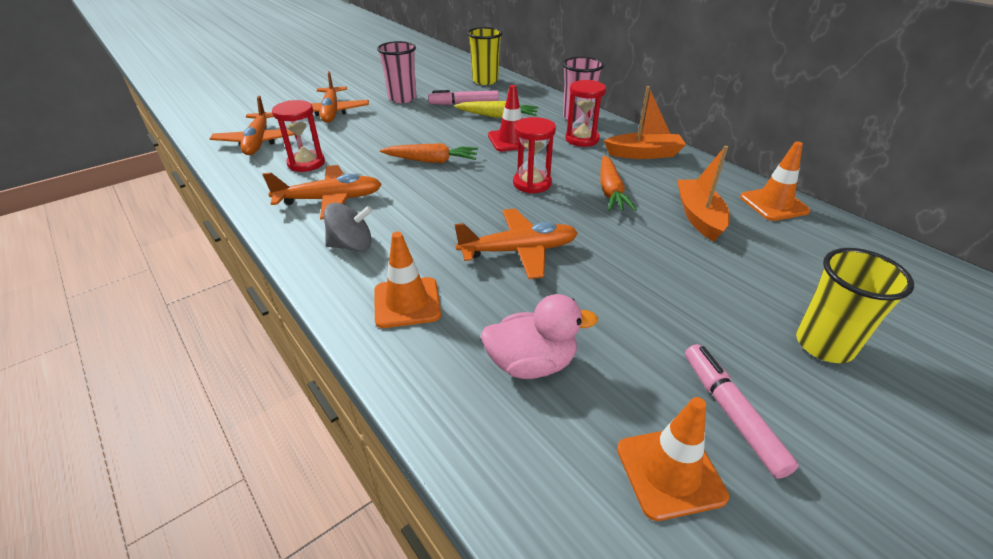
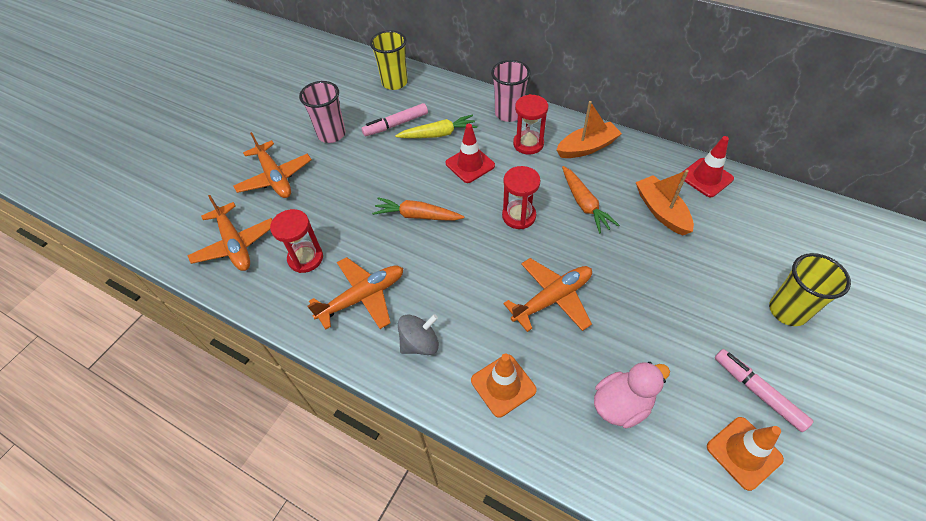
camera: 20 degrees left, 15 degrees up
(431, 161) = (417, 216): orange carrot -> orange carrot turned 150 degrees counterclockwise
(773, 204) = (706, 177): orange traffic cone -> red traffic cone

